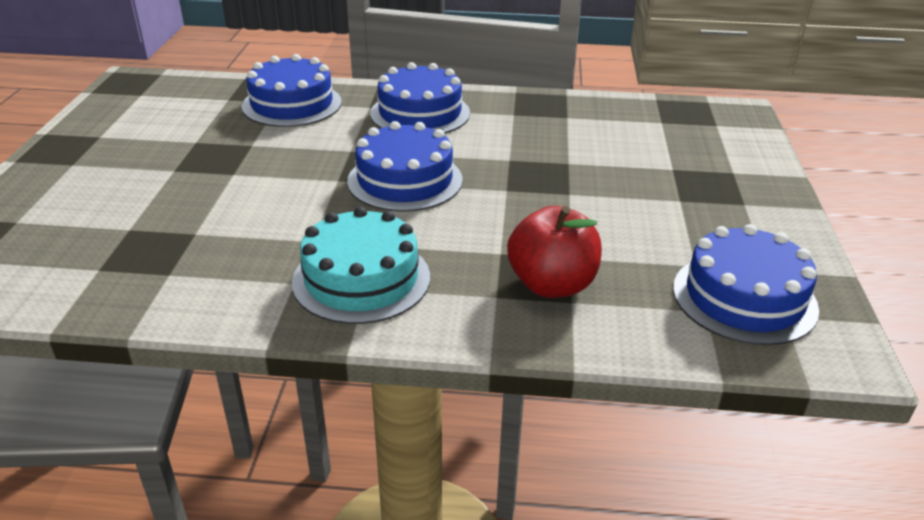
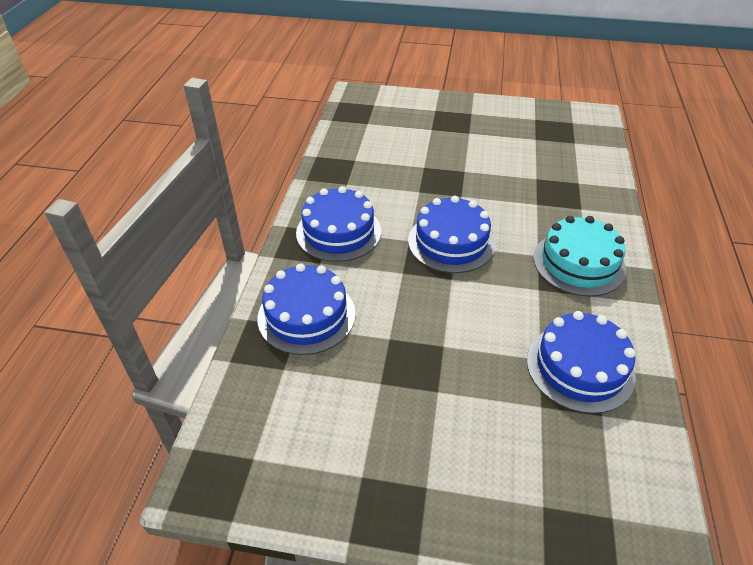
camera: 85 degrees left, 10 degrees up
(552, 284) = (565, 187): red apple -> none
(744, 298) = (561, 130): blue cake -> blue cake (580, 367)

